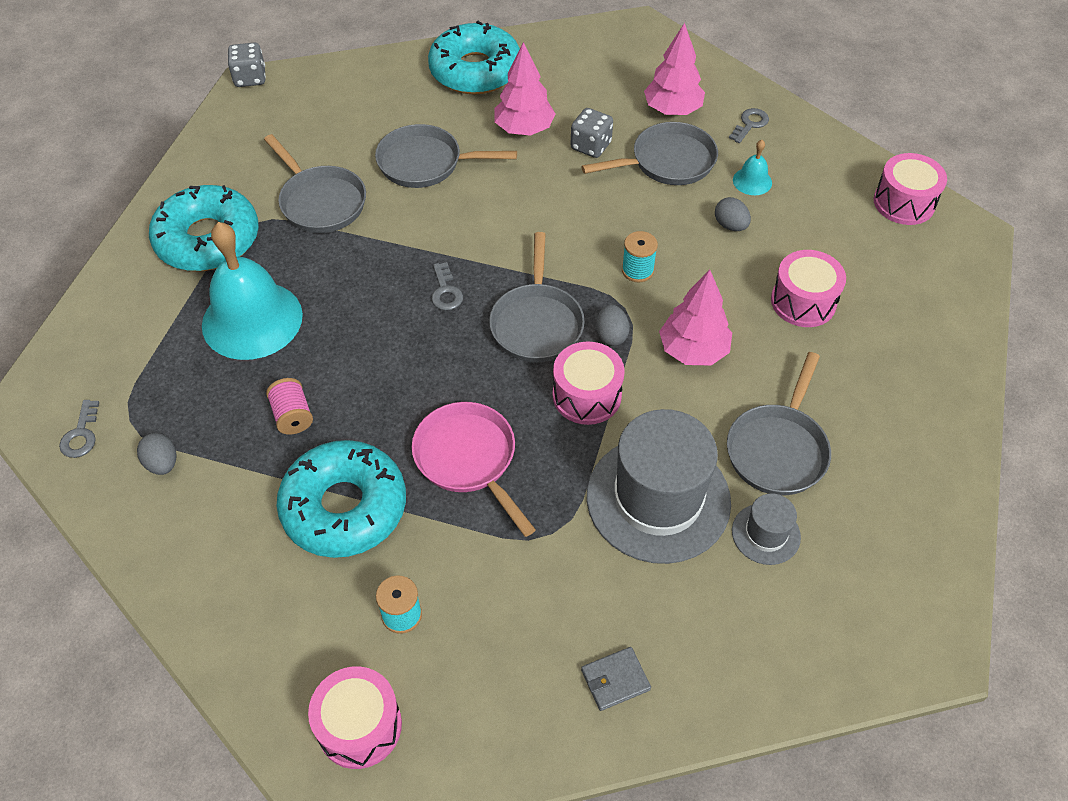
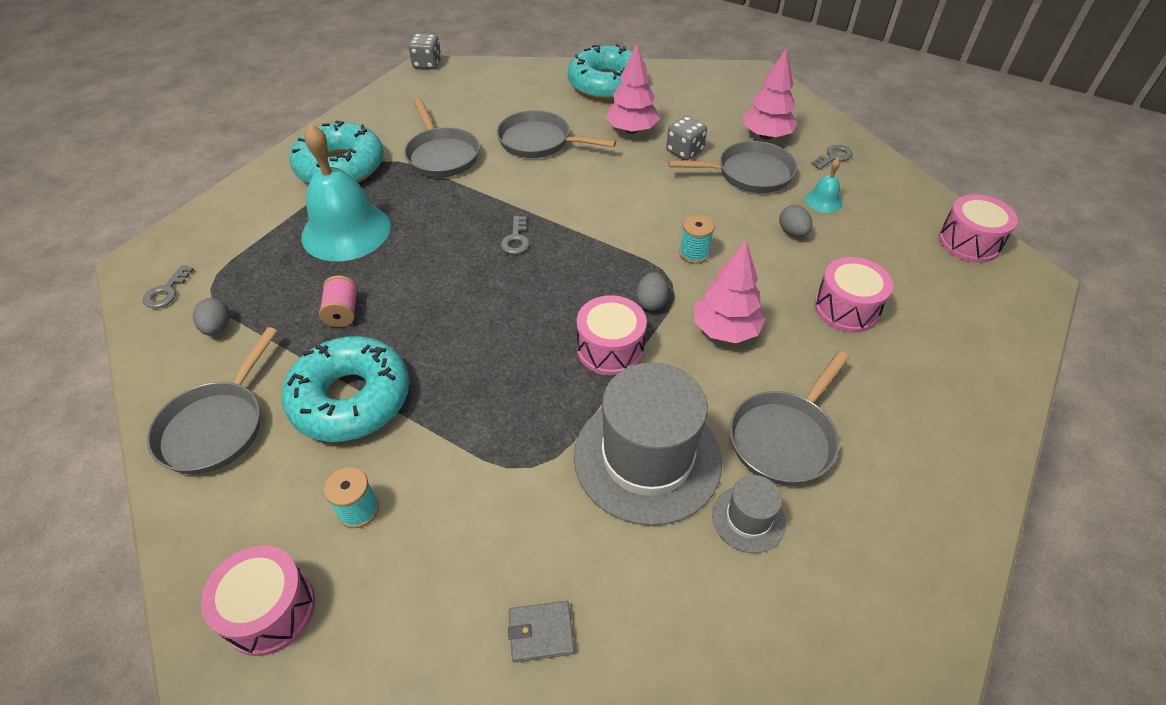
camera: 15 degrees right, 5 degrees down
(468, 459) = (479, 381): pink pan -> none
(536, 323) = (586, 279): grey pan -> grey pan (216, 426)

